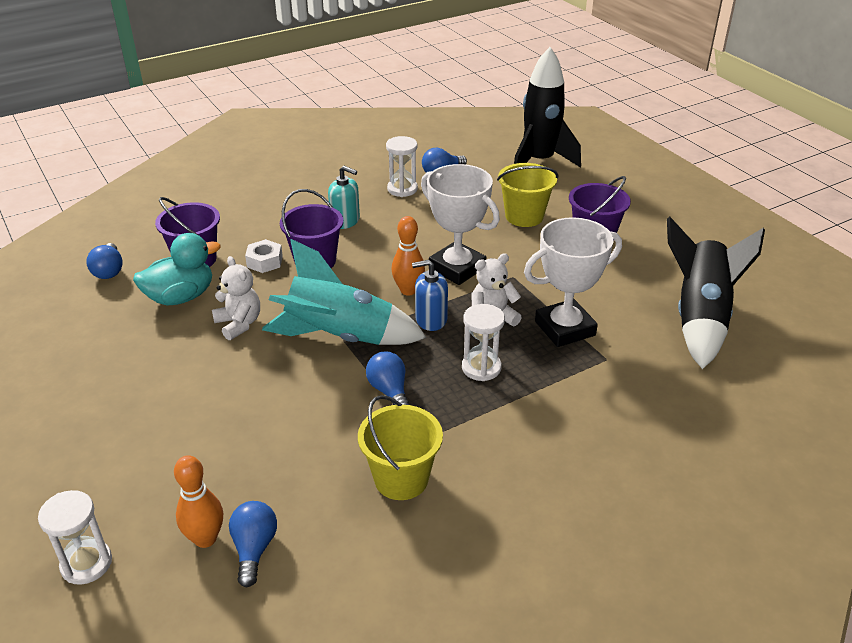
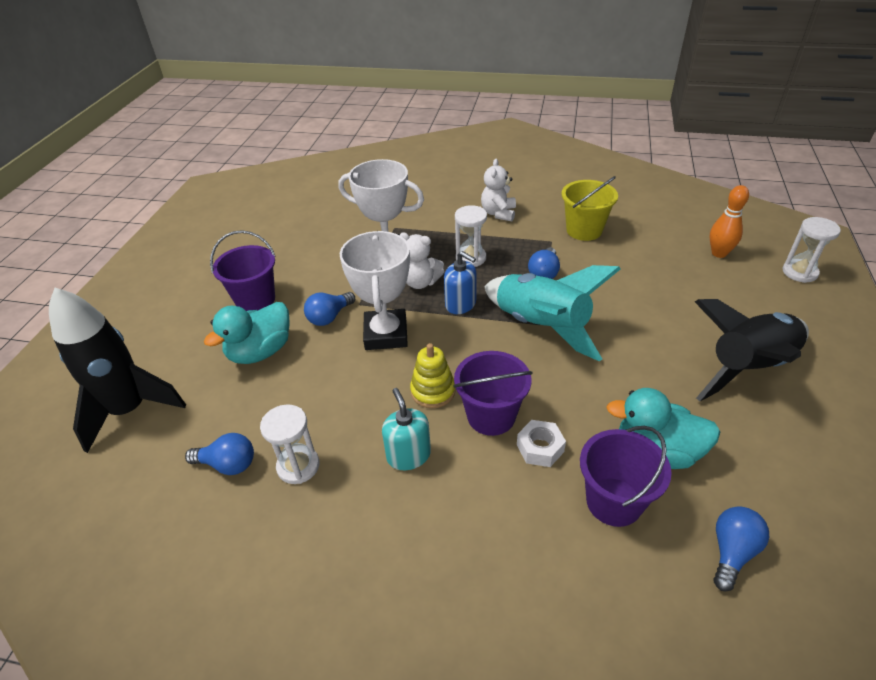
camera: 135 degrees left, 5 degrees up
(239, 324) = (615, 384): white teddy bear -> white teddy bear (498, 213)
(254, 549) = (692, 238): blue light bulb -> blue light bulb (329, 317)
(372, 254) = (433, 391): none -> yellow stacking toy
(408, 290) = (447, 336): orange bowling pin -> none
(524, 216) = (260, 352): yellow bucket -> turquoise duck
(700, 318) = (307, 219): black rocket -> black rocket (748, 368)

